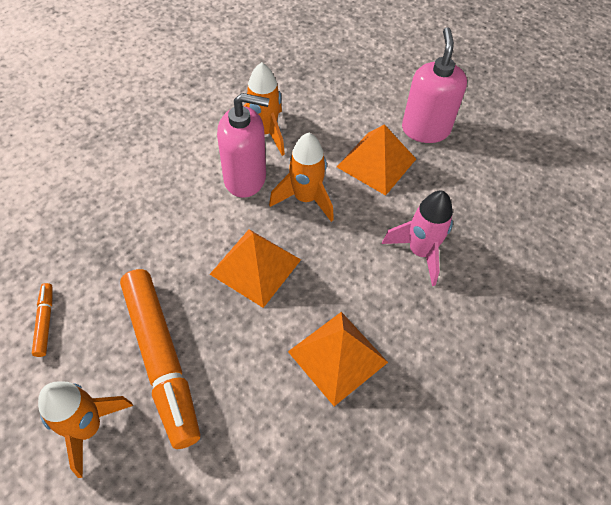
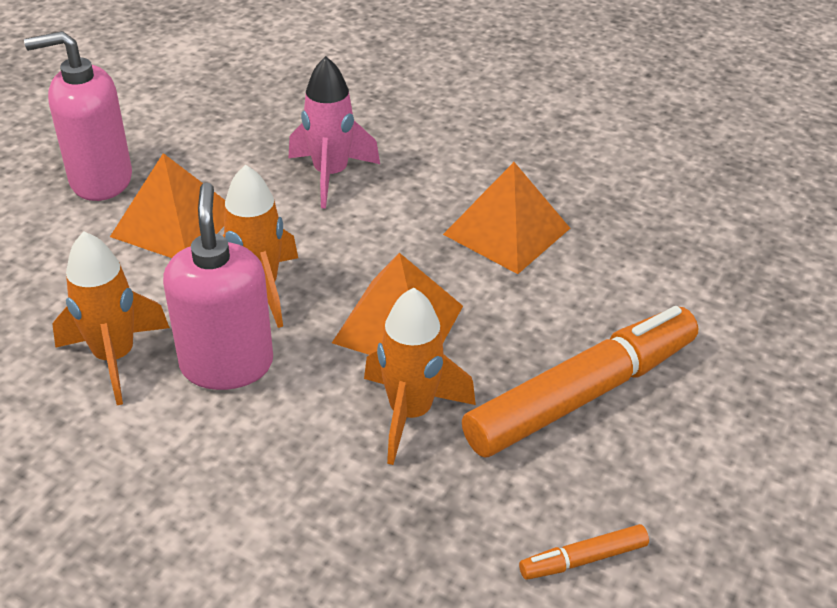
camera: 100 degrees left, 15 degrees down
(88, 428) = (711, 448): orange rocket -> orange rocket (410, 413)

